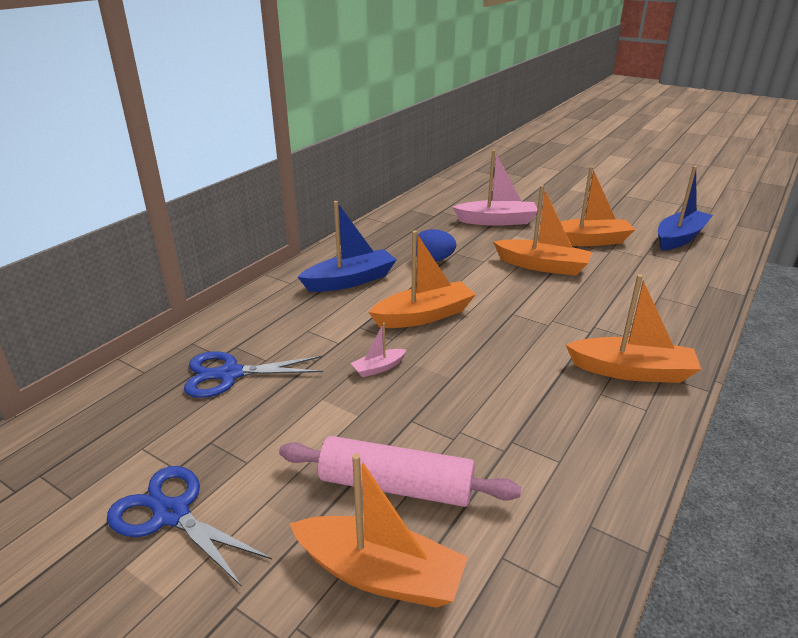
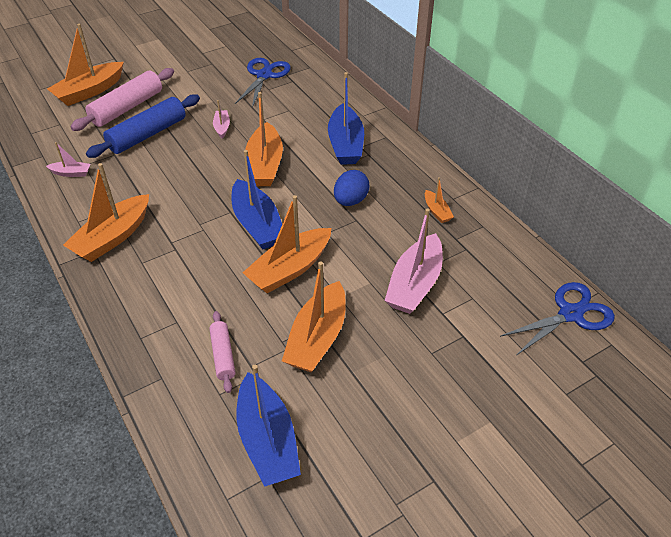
camera: 115 degrees right, 15 degrees up
(171, 514) = (175, 50): blue scissors -> blue scissors (570, 314)
(410, 226) = (437, 211): none -> orange boat
(444, 428) = (147, 134): none -> blue rolling pin
(512, 294) = (257, 224): none -> blue boat
(587, 465) = (71, 173): none -> pink boat
(653, 268) = (223, 355): none -> pink rolling pin

